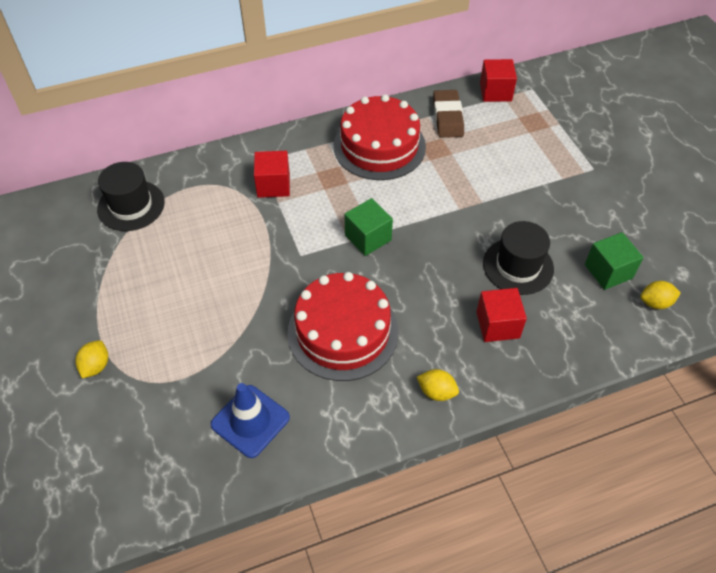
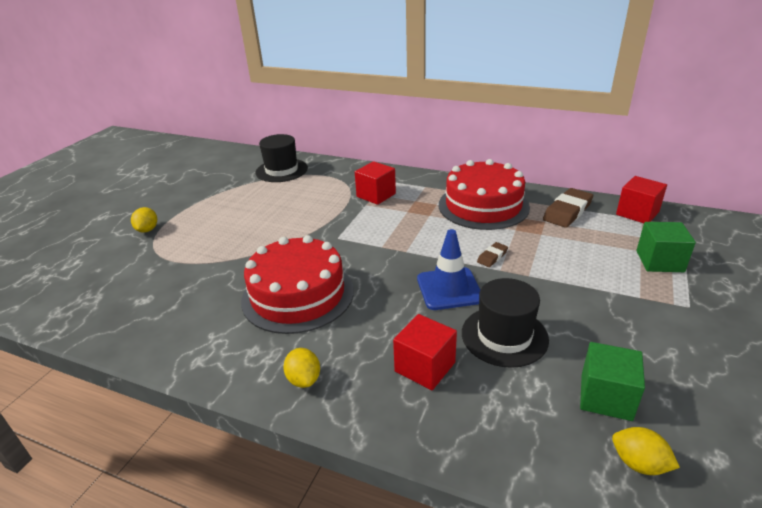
camera: 45 degrees right, 20 degrees down
(96, 366) = (147, 230): yellow lemon -> yellow lemon turned 60 degrees counterclockwise
(250, 421) = (166, 307): blue traffic cone -> blue traffic cone (449, 289)
(368, 238) = (398, 251): green cube -> green cube (659, 261)
(441, 199) = (492, 257): none -> brown eraser

